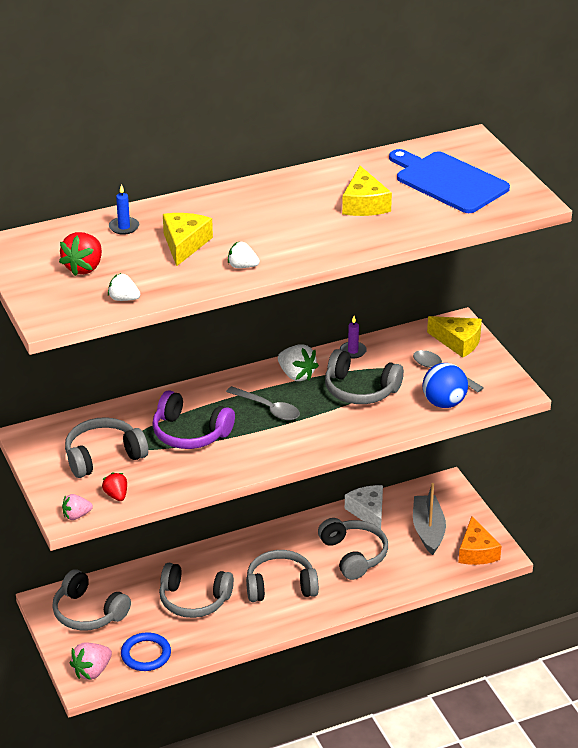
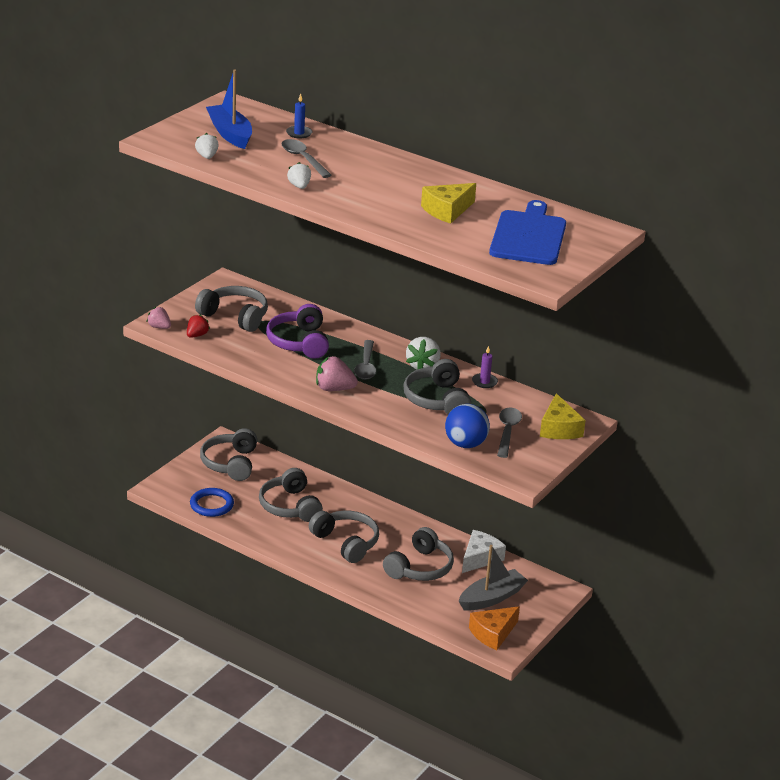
camera: 55 degrees right, 5 degrees down
(84, 268) = (230, 134): red strawberry -> blue boat
(92, 671) = (173, 487): pink strawberry -> pink strawberry (334, 389)
(184, 244) = (303, 159): yellow cheese -> grey spoon

